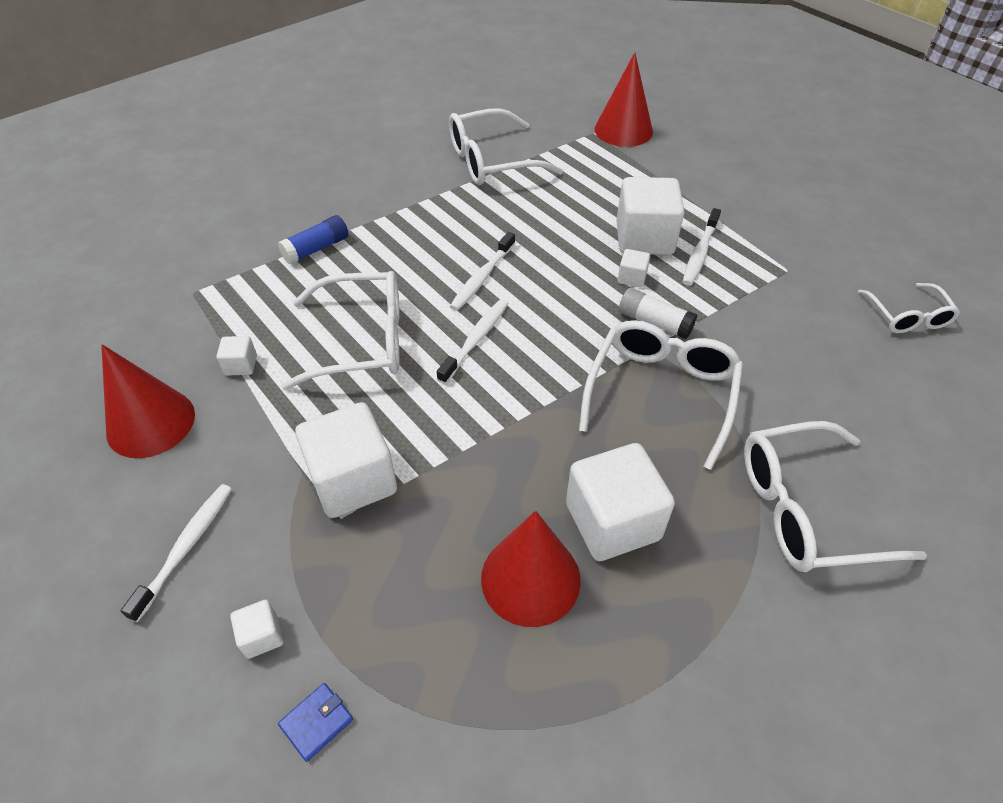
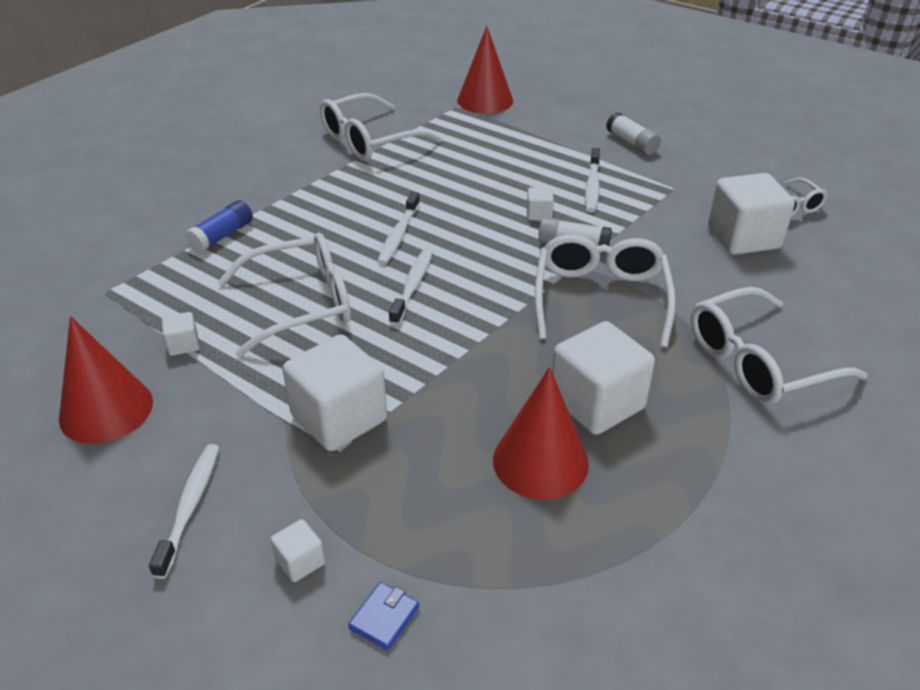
camera: 15 degrees left, 10 degrees down
(644, 239) = (538, 182): white cube -> white cube (743, 238)
(761, 206) = (631, 143): none -> white glue stick

